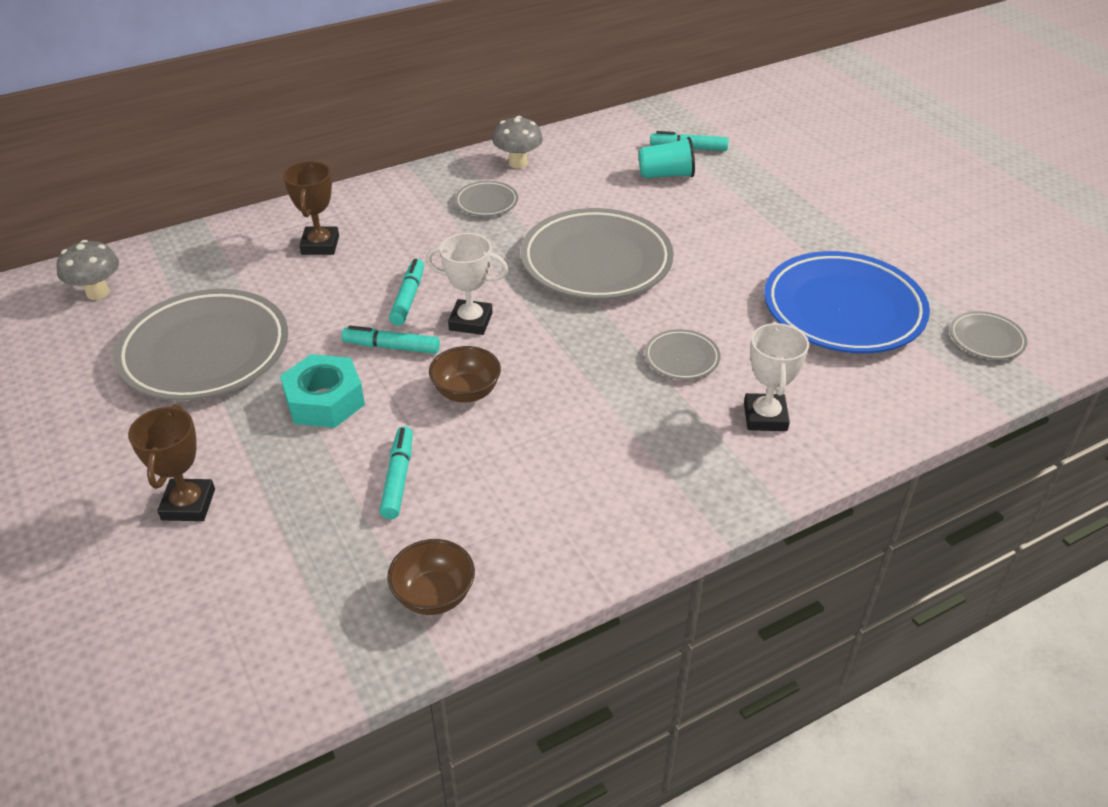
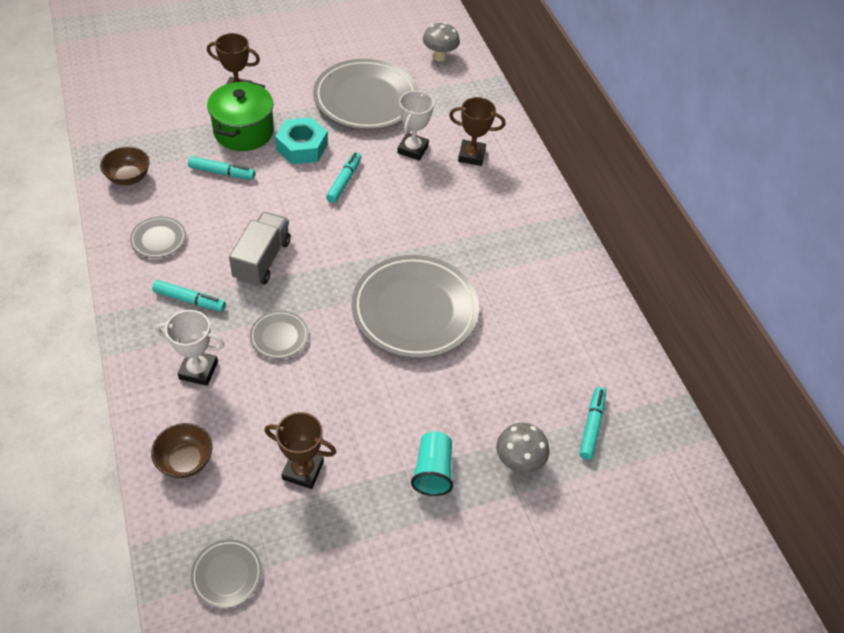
camera: 95 degrees right, 10 degrees up
(294, 474) = (243, 131): none -> green pot
(408, 298) = (396, 195): turquoise marker -> turquoise marker (189, 300)
(466, 392) = (286, 212): brown bowl -> brown bowl (185, 461)
(470, 321) = (359, 224): white trophy -> white trophy (413, 149)
(486, 202) = (514, 255): grey plate -> grey plate (158, 239)
(518, 163) = (575, 285): grey mushroom -> grey mushroom (518, 461)
(563, 397) = (262, 260): none -> grey truck
(666, 175) = (542, 393): turquoise cup -> turquoise cup (432, 471)
(843, 310) = (303, 470): blue plate -> brown trophy

